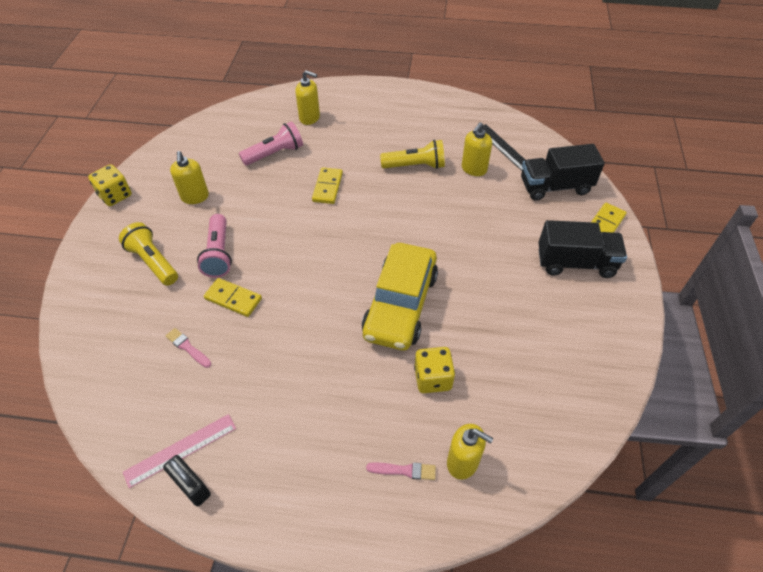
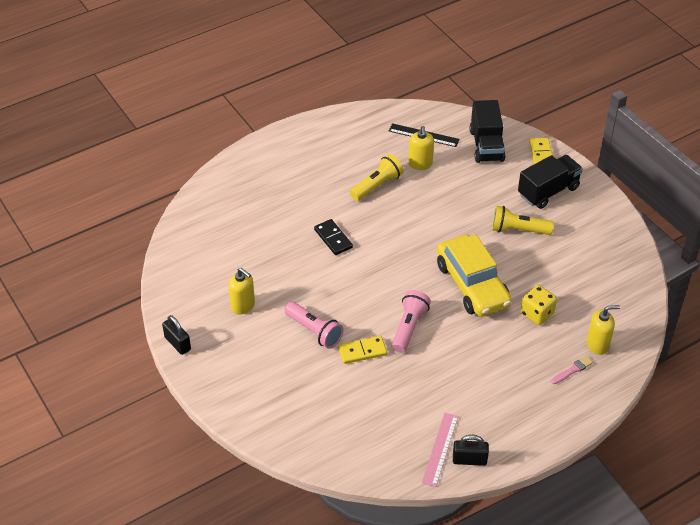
camera: 40 degrees left, 5 degrees down
(115, 195) = (177, 343): yellow dice -> black padlock
(153, 262) = (274, 366): yellow flashlight -> yellow flashlight (518, 230)
(187, 347) = (371, 398): pink brush -> none
(275, 154) = (261, 238): pink flashlight -> pink flashlight (409, 327)
(310, 118) = (252, 193): yellow soap dispenser -> none
(327, 187) = (333, 238): yellow domino -> black domino
(555, 187) = (486, 145): black truck -> black truck turned 45 degrees counterclockwise

